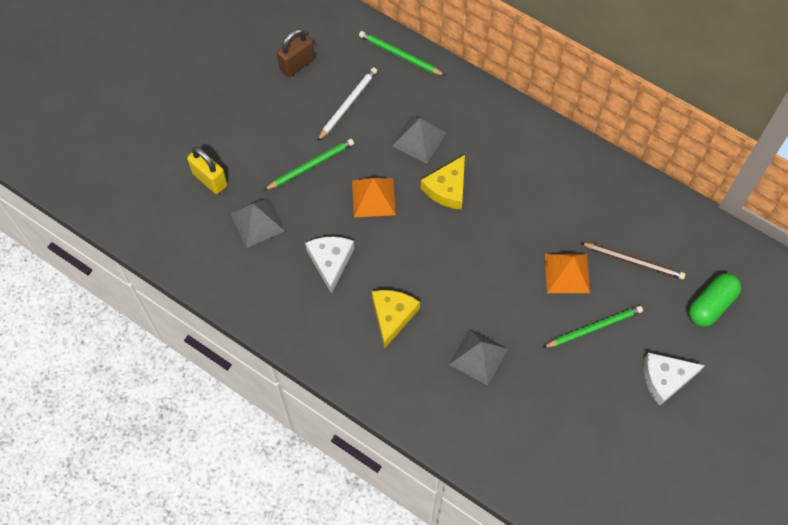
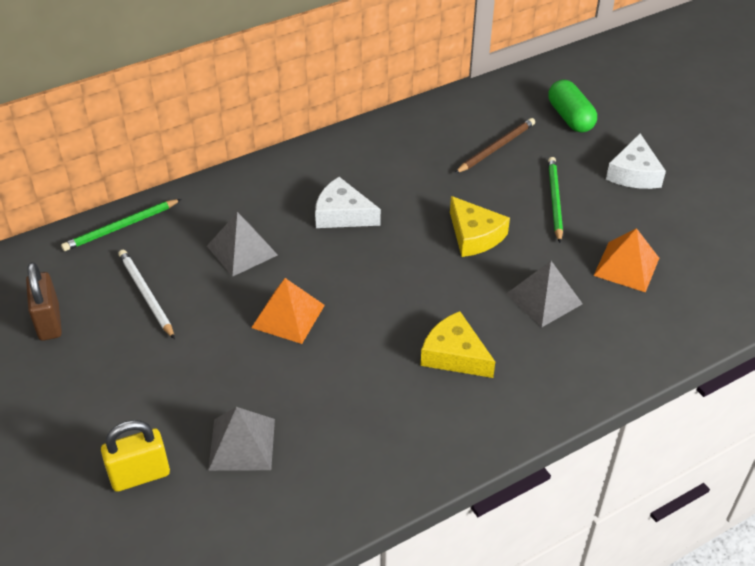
camera: 65 degrees left, 20 degrees down
(310, 165) = (201, 360): green pencil -> none
(330, 261) = (347, 388): white cheese -> white cheese (342, 214)
(447, 188) = (321, 249): yellow cheese -> yellow cheese (474, 235)
(567, 273) = (482, 197): orange pyramid -> orange pyramid (626, 266)

